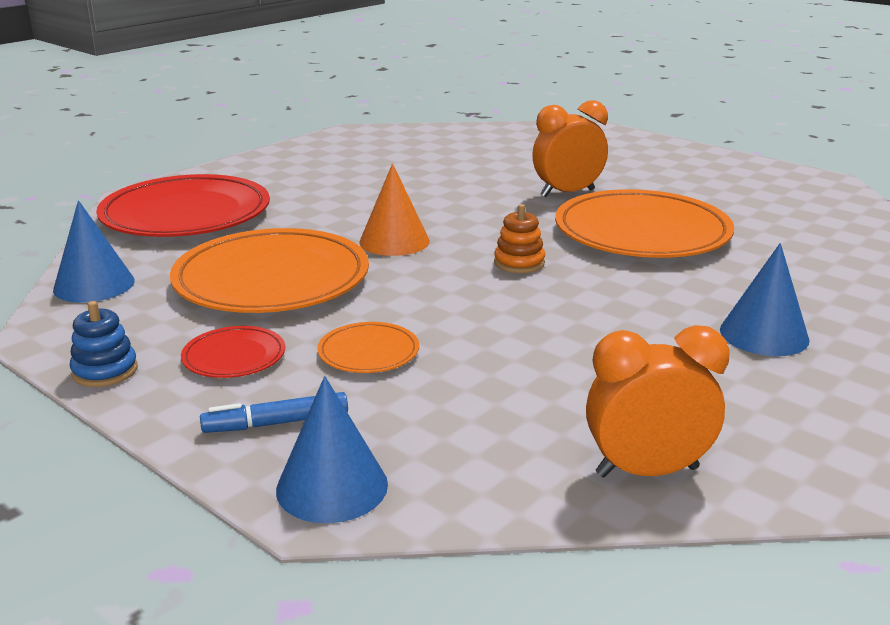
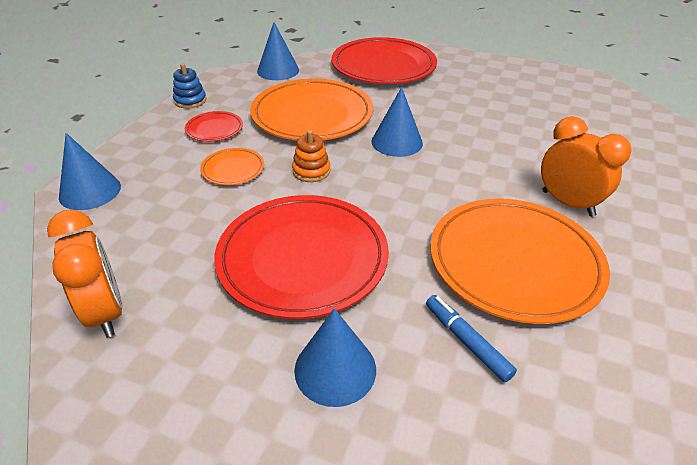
camera: 70 degrees right, 15 degrees up
(276, 423) = (148, 159): blue marker -> blue marker (466, 341)
(394, 241) = (397, 142): orange cone -> blue cone
(519, 263) = (397, 202): orange stacking toy -> orange stacking toy (311, 171)
(593, 328) = (302, 258): none -> red plate

